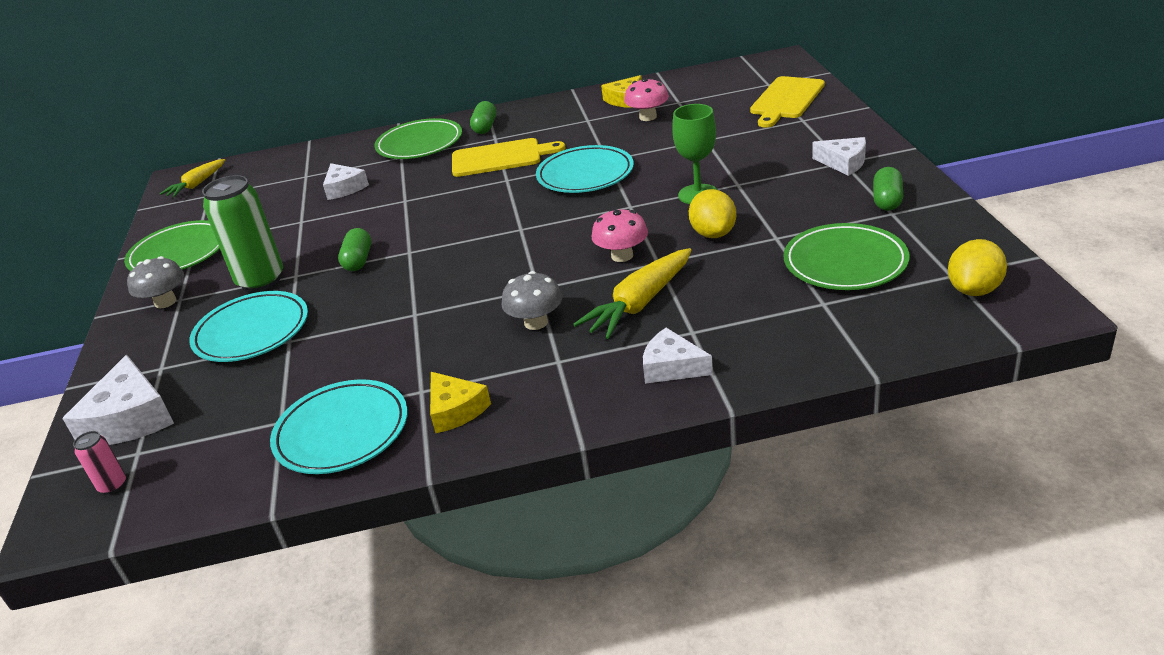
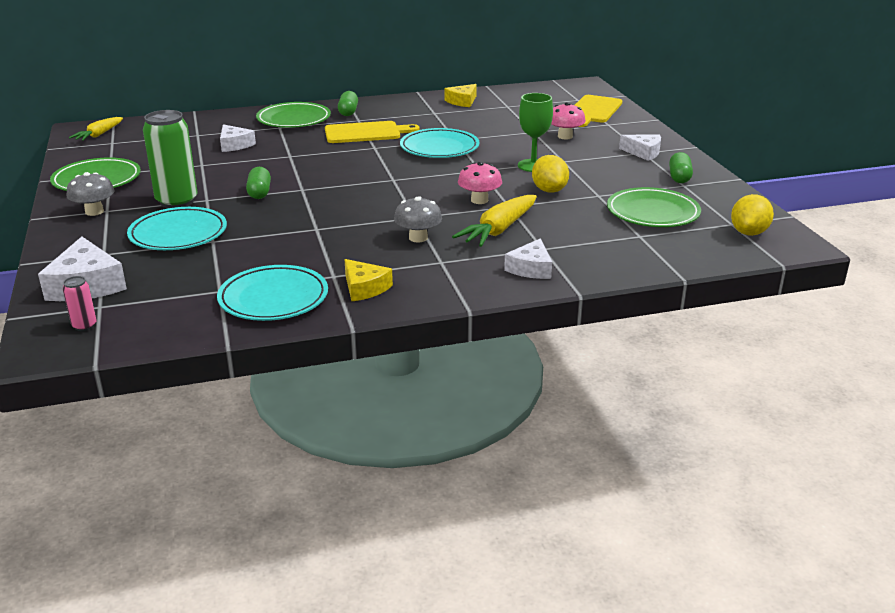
camera: 10 degrees left, 5 degrees down
(648, 117) = (484, 114): pink mushroom -> pink mushroom (565, 136)
(672, 367) = (531, 268): white cheese -> white cheese turned 90 degrees counterclockwise

